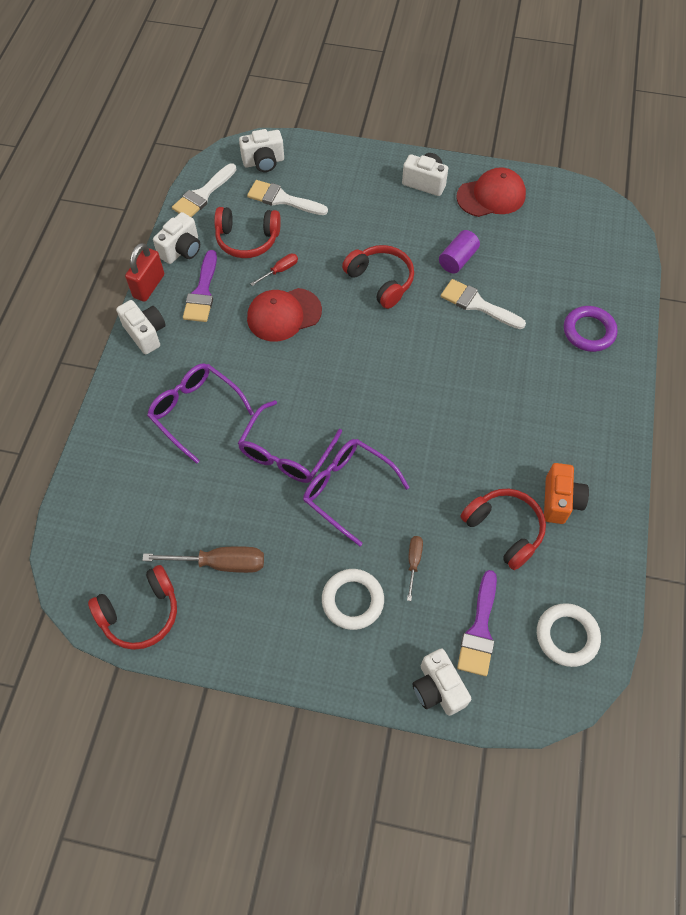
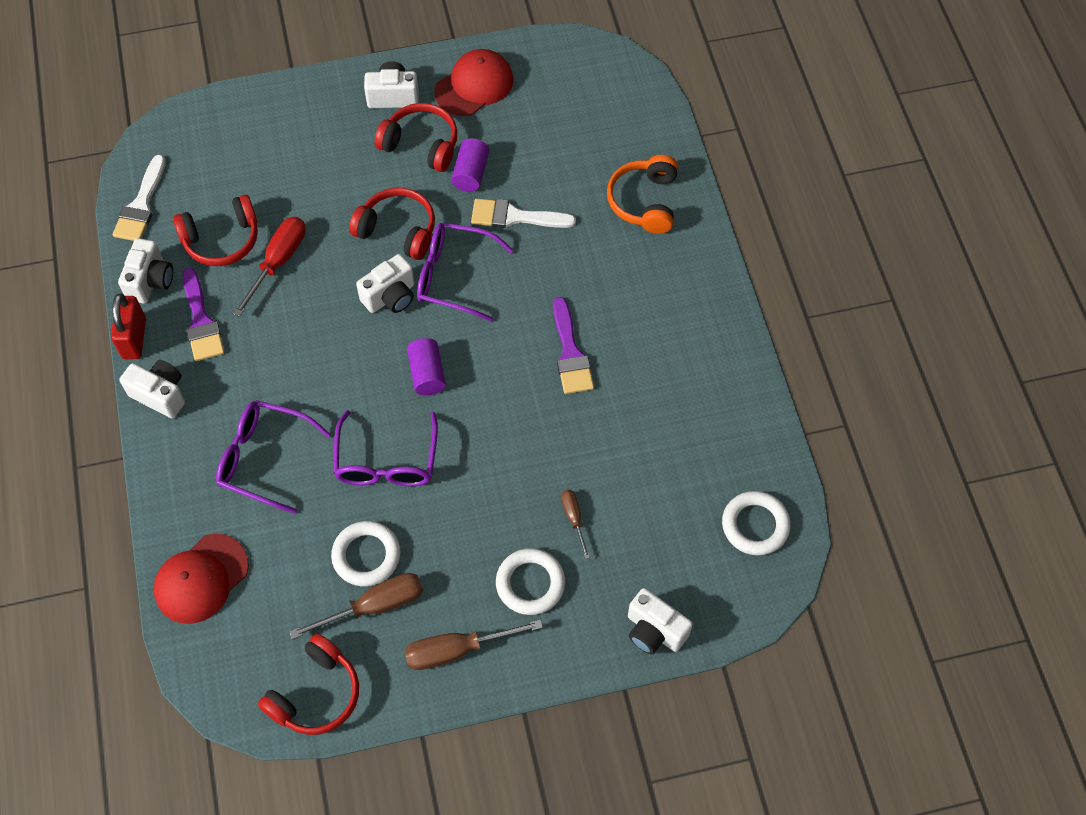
camera: 25 degrees left, 0 degrees up
(234, 520) = (366, 556): none -> white ring
(263, 162) = (194, 139): white camera -> white camera (390, 296)
(267, 629) = (457, 650): none -> brown screwdriver
(280, 270) = (278, 262): red screwdriver -> red screwdriver, size x1.79
(282, 199) = (238, 176): white brush -> none
(284, 315) = (308, 311): red cap -> red cap (201, 579)
(347, 489) = (470, 473): purple glasses -> purple glasses (454, 276)
(351, 397) = (427, 374): none -> purple cylinder
(479, 630) = (669, 557): purple brush -> purple brush (570, 353)
(504, 530) = (649, 446): red headphones -> red headphones (421, 144)
(560, 501) = (691, 394): orange camera -> none
(589, 331) = (644, 201): purple ring -> orange headphones

